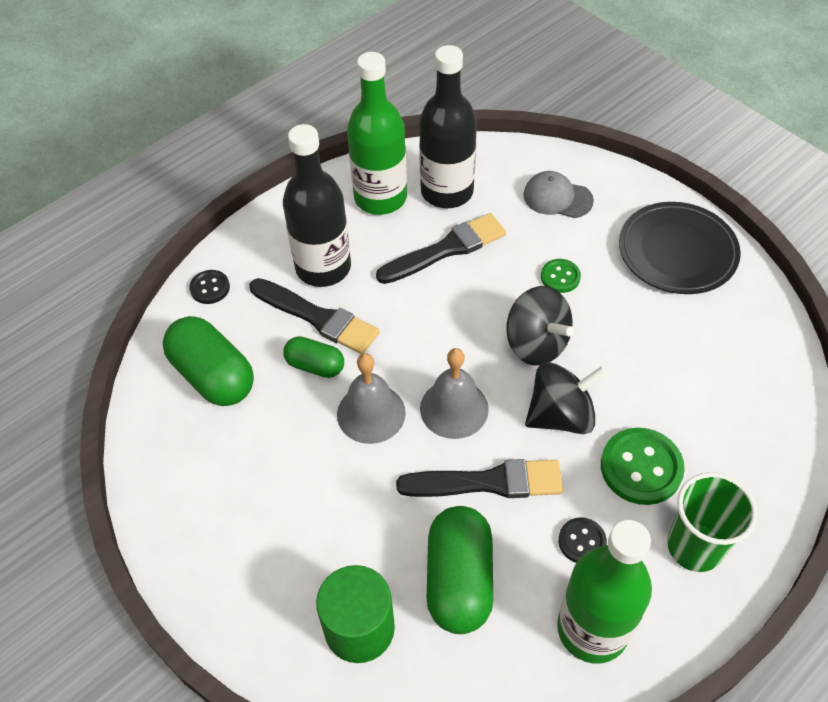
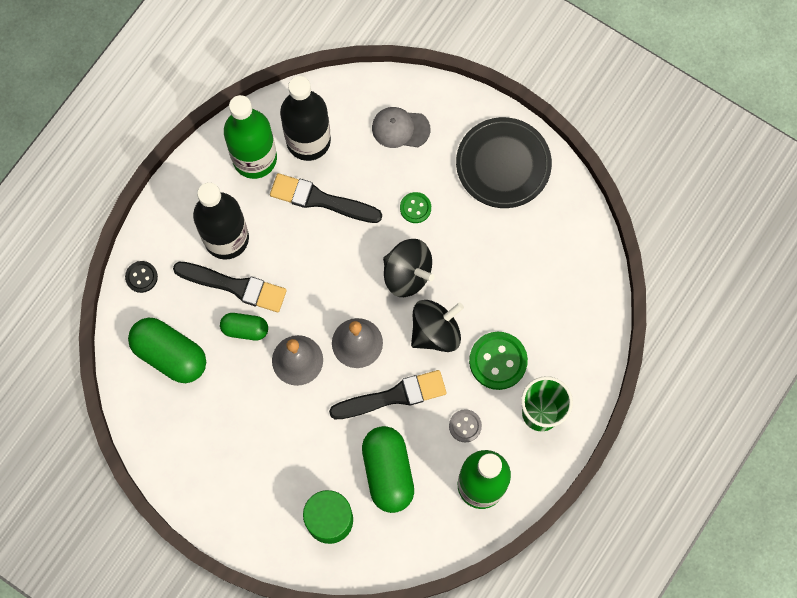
camera: 15 degrees left, 20 degrees up
(446, 249) = (320, 200): black brush -> black brush turned 120 degrees counterclockwise
(582, 541) = (465, 426): black button -> grey button

